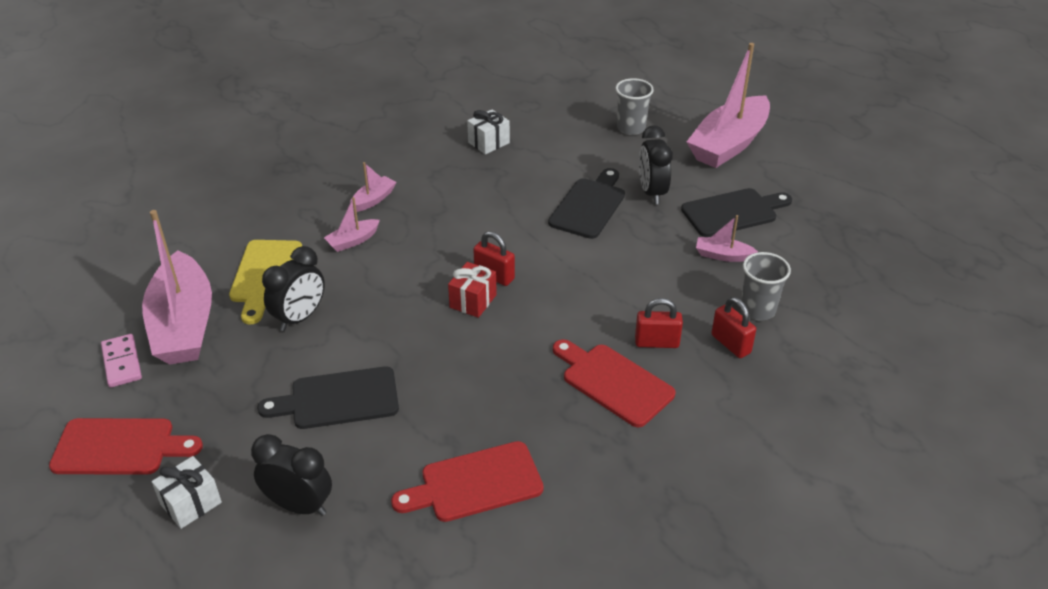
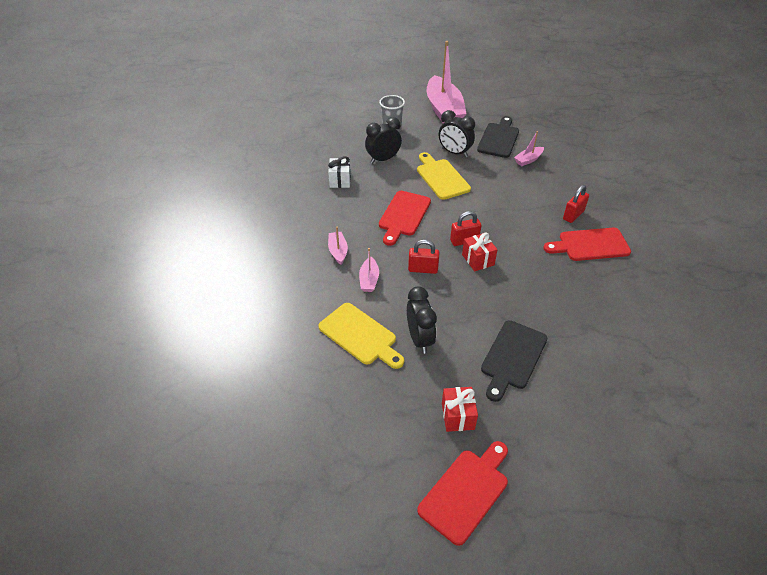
camera: 50 degrees left, 5 degrees up
(122, 362) = (377, 453): pink domino -> none
(184, 324) = (368, 400): pink boat -> none
(191, 503) = (551, 474): white gift -> none
(214, 396) = (457, 416): none -> red gift
(299, 505) = (591, 419): black clock -> black clock (383, 159)
(475, 483) = (627, 334): red cutting board -> red cutting board (404, 215)
(589, 206) = (441, 177): black cutting board -> yellow cutting board
(730, 344) = (595, 194): red padlock -> red padlock (423, 269)
(757, 310) = (578, 173): grey cup -> none

